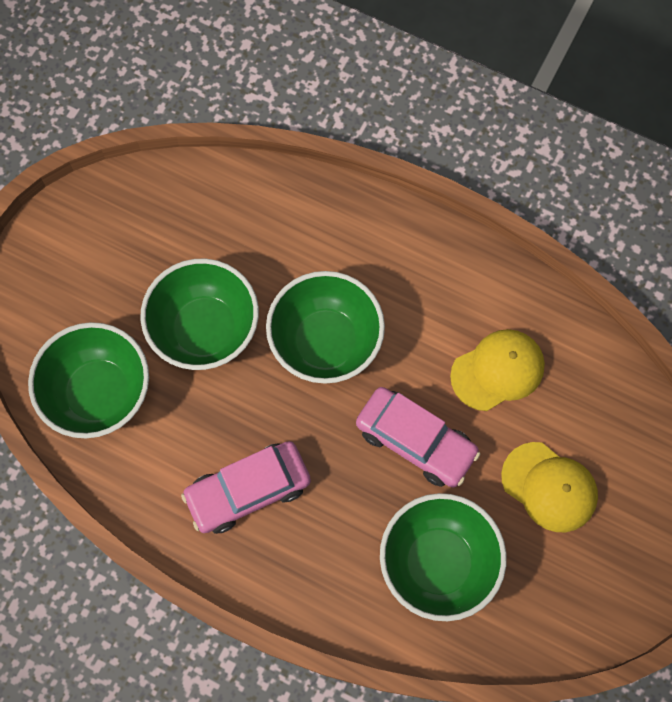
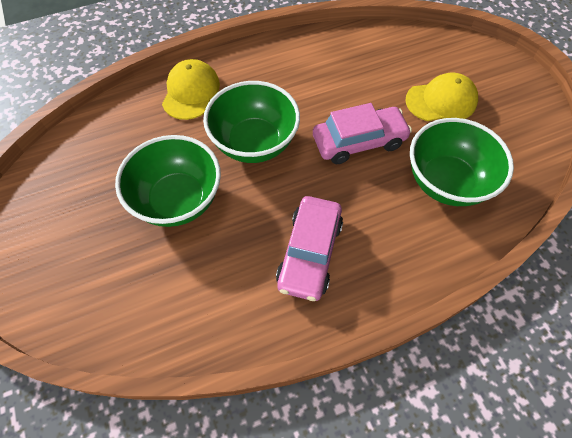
camera: 50 degrees left, 10 degrees down
(99, 393) = (151, 298): green bowl -> none
(497, 370) = (352, 78): yellow cap -> yellow cap (191, 92)

